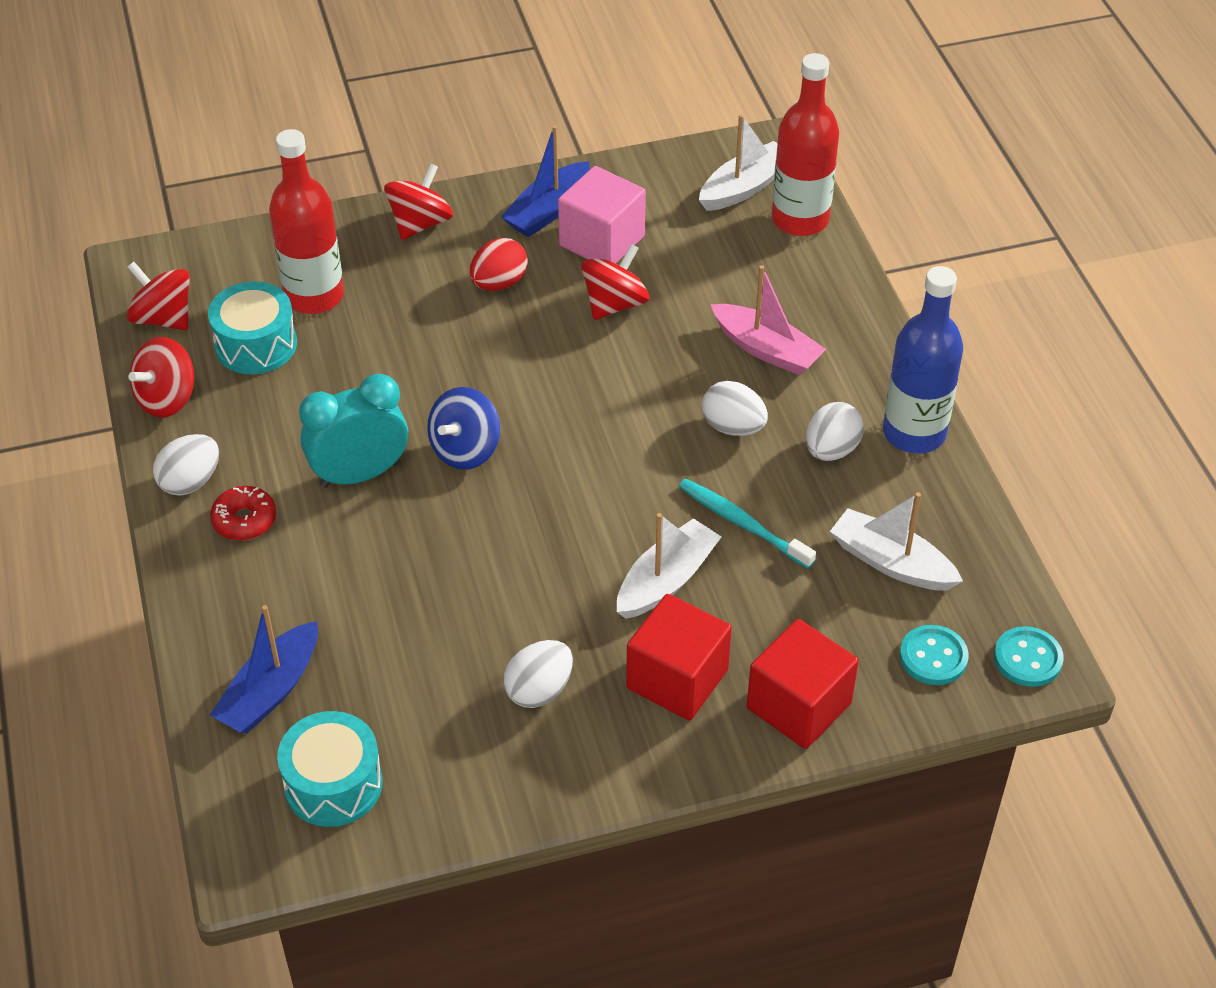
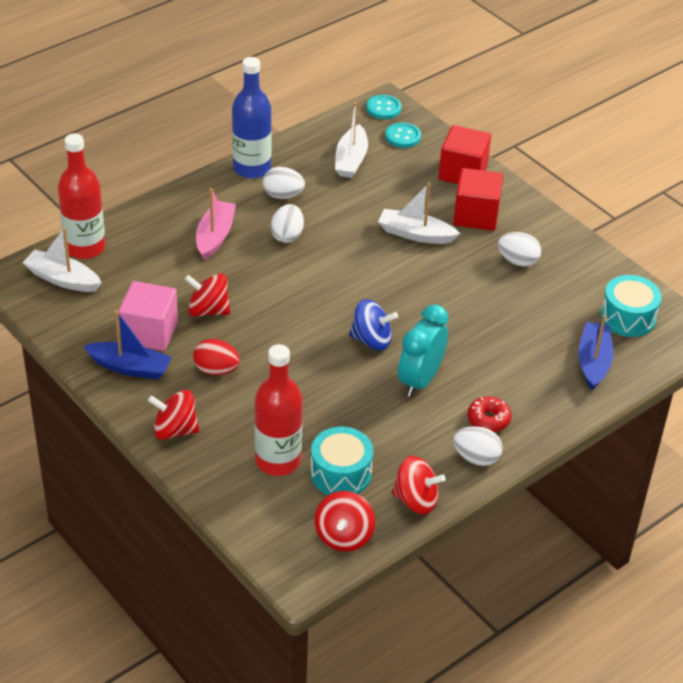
camera: 115 degrees left, 5 degrees down
(271, 691) = (593, 362): blue boat -> blue boat turned 90 degrees counterclockwise
(360, 474) = (420, 380): turquoise clock -> turquoise clock turned 75 degrees clockwise
(742, 523) = (357, 216): turquoise toothbrush -> none

